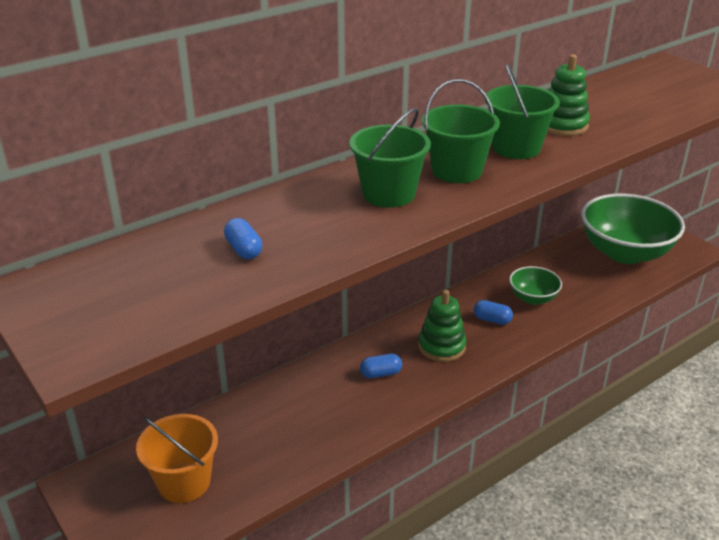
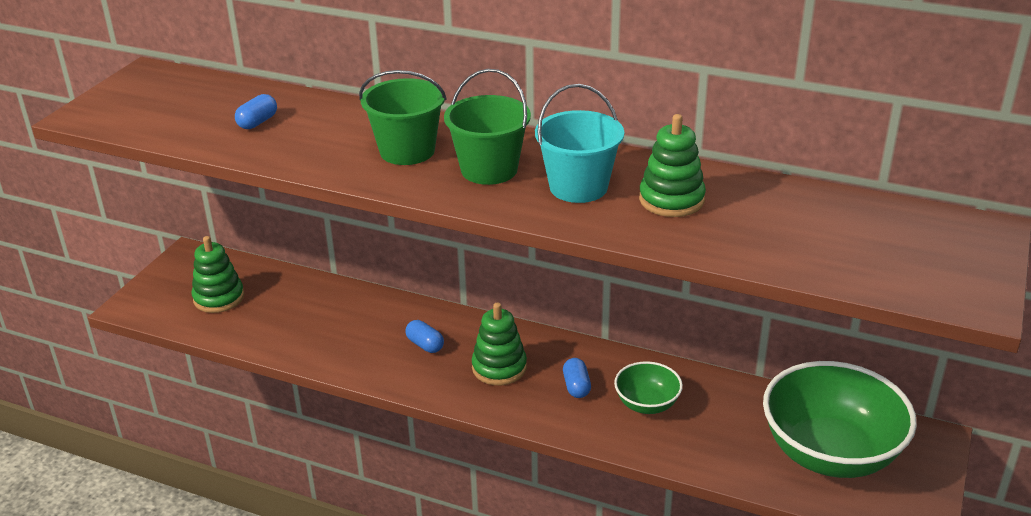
camera: 60 degrees right, 0 degrees up
(184, 482) = (219, 298): orange bucket -> green stacking toy
(516, 148) = (578, 187): green bucket -> turquoise bucket

